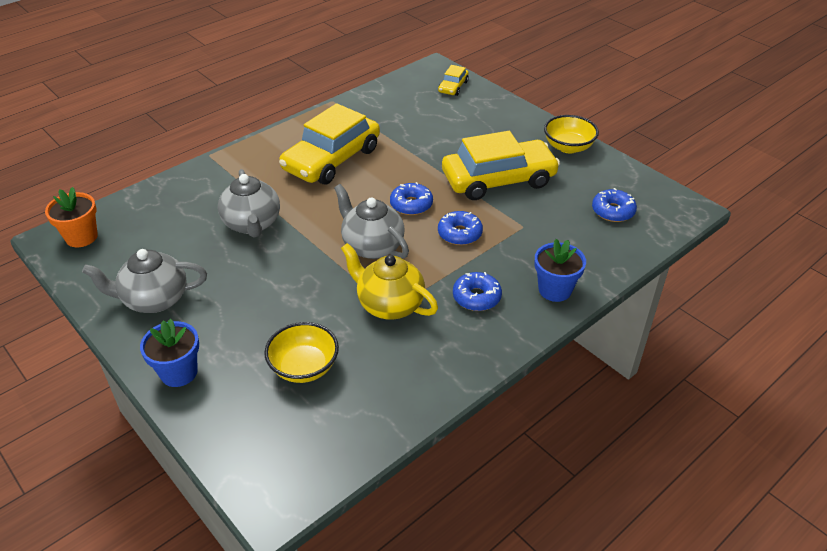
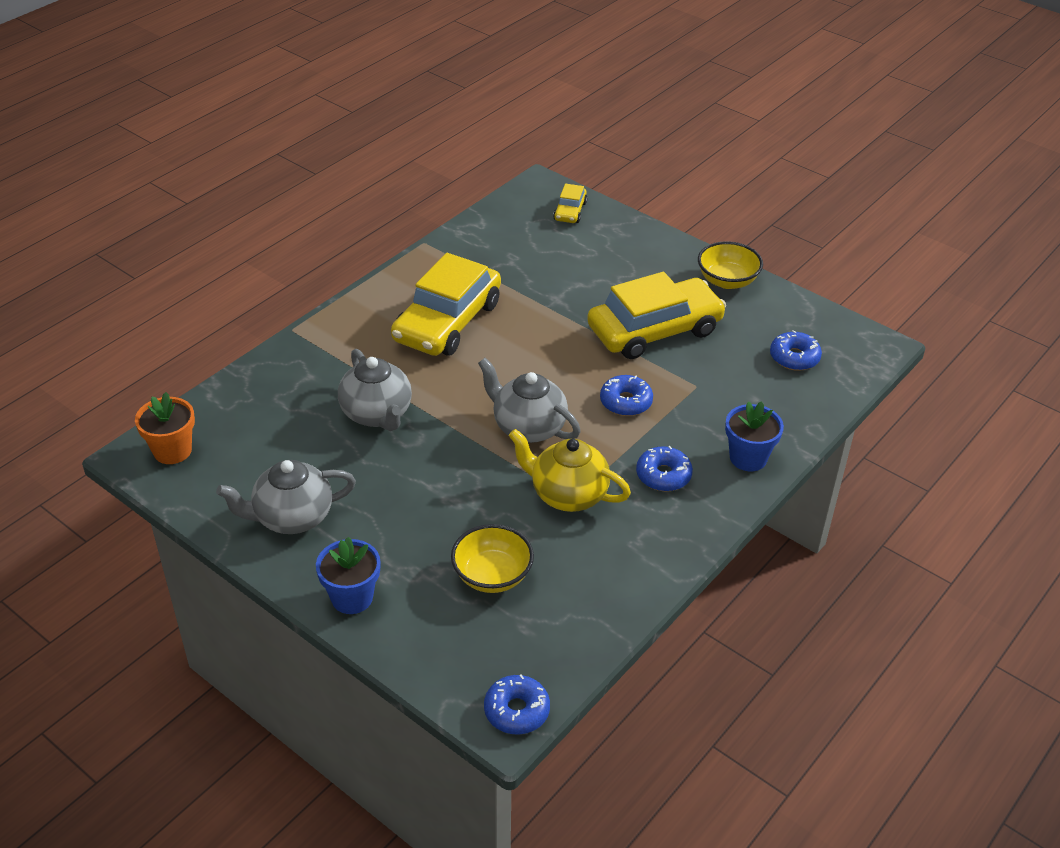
camera: 10 degrees left, 0 degrees up
(411, 204) = (560, 371): blue donut -> blue donut (516, 711)

